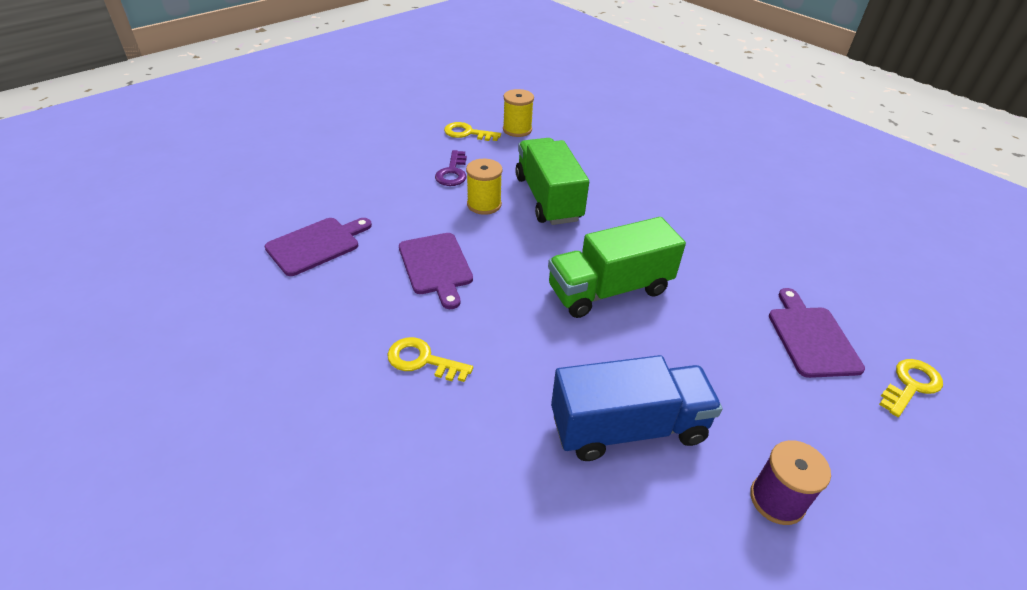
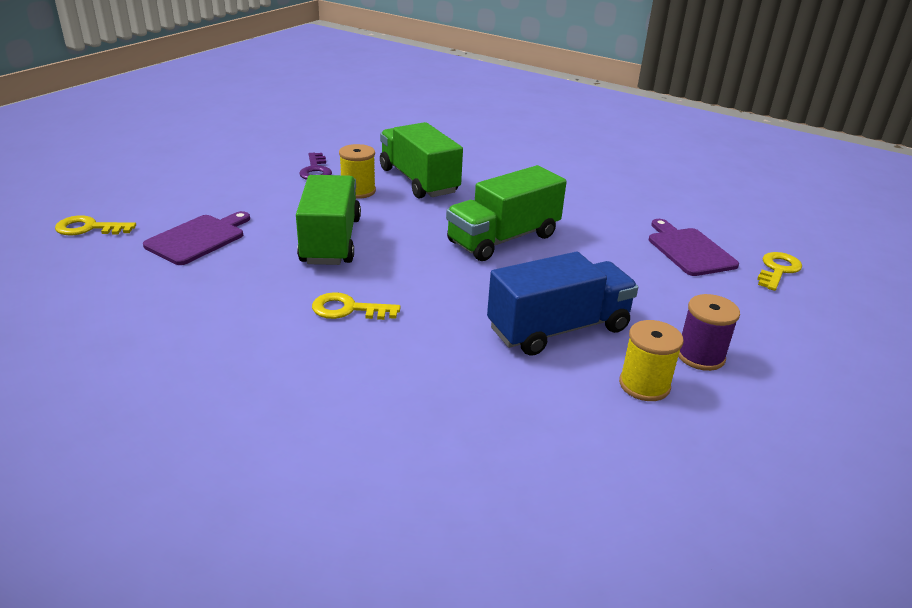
camera: 15 degrees left, 10 degrees down
(436, 266) = (331, 241): purple cutting board -> green truck
(467, 133) = (317, 140): yellow key -> yellow key (89, 228)
(517, 130) = (366, 133): yellow spool -> yellow spool (644, 385)

